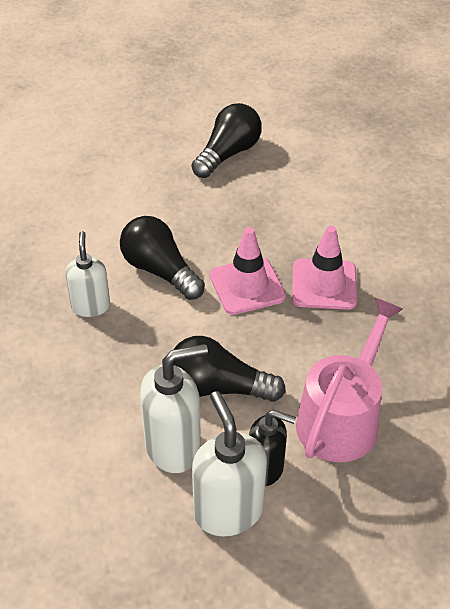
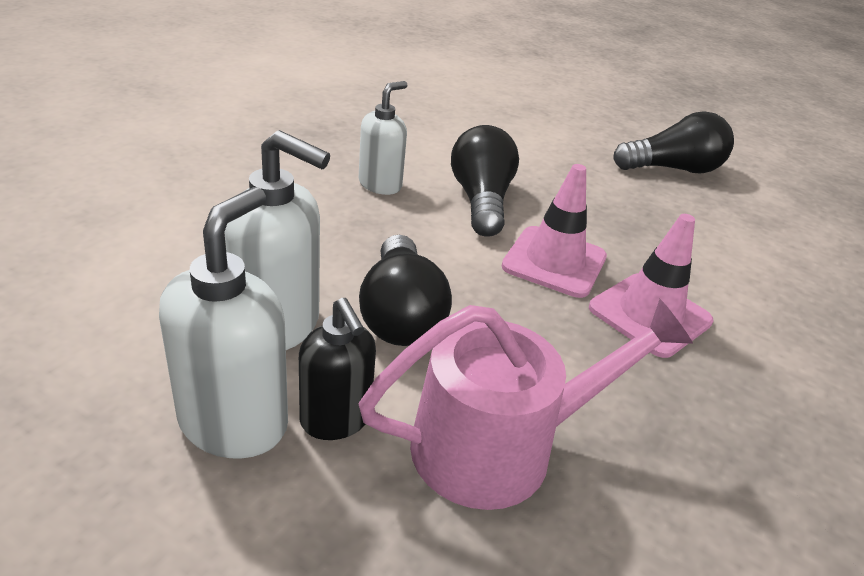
camera: 40 degrees right, 10 degrees down
(218, 387) = (400, 314): black light bulb -> black light bulb turned 150 degrees counterclockwise

